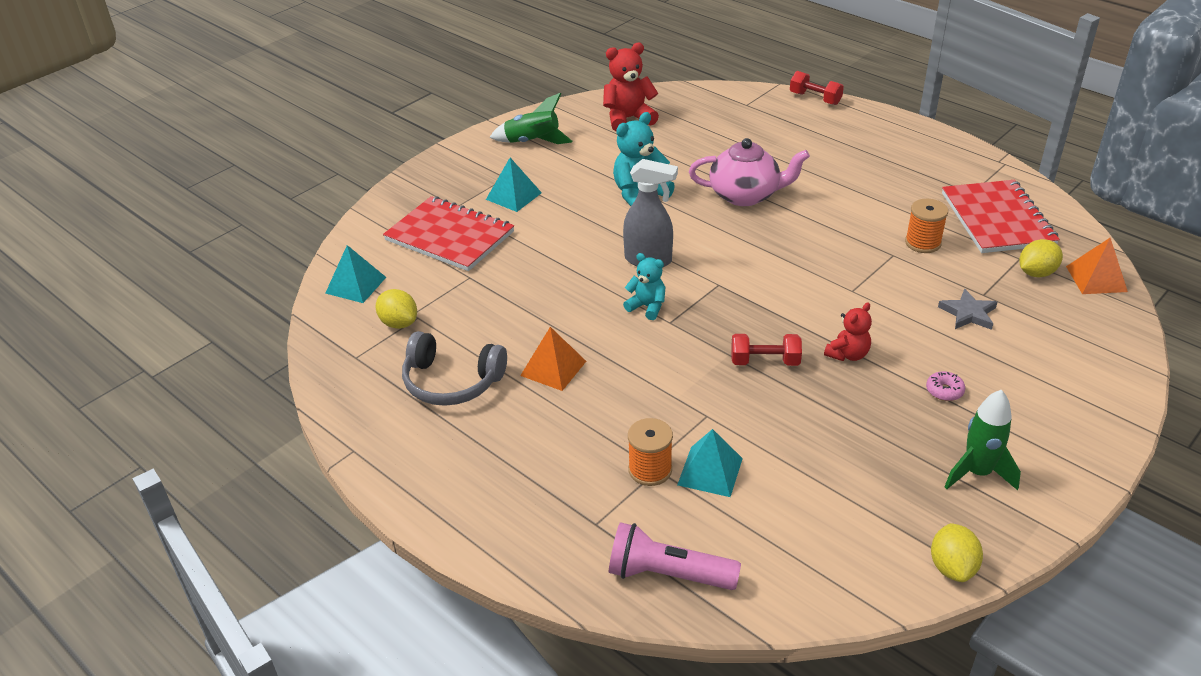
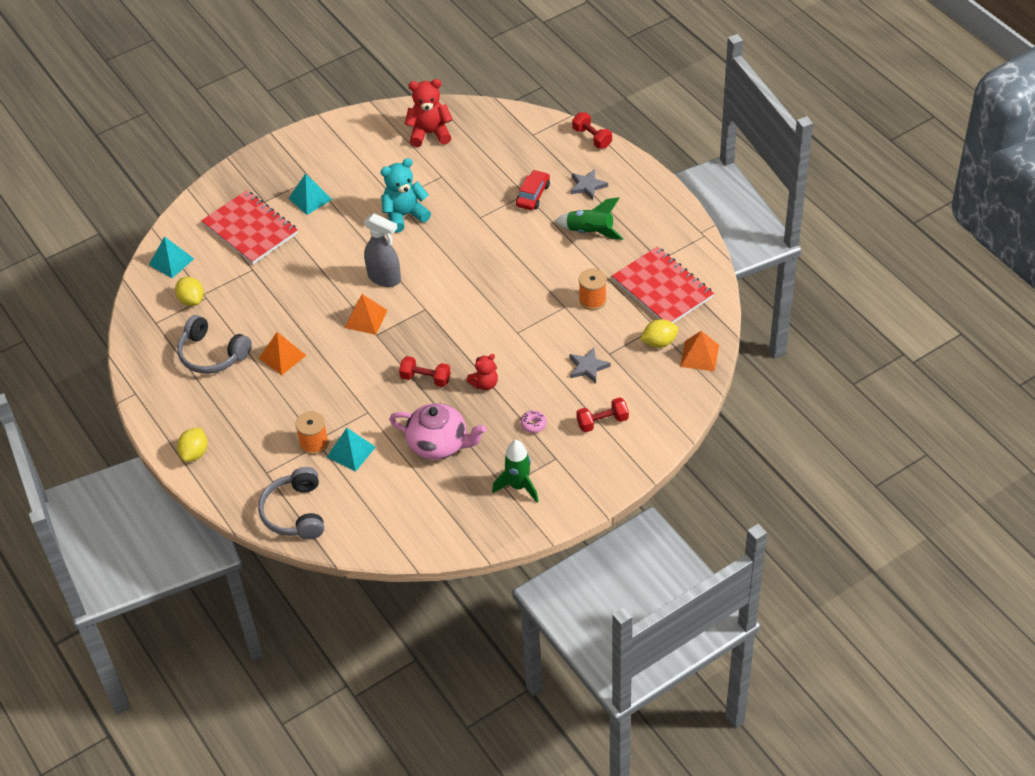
camera: 15 degrees right, 10 degrees up
(532, 142) = (344, 145): green rocket -> green rocket (590, 232)
(647, 307) = (366, 319): turquoise teddy bear -> orange pyramid
(667, 574) = (295, 512): pink flashlight -> grey headphones
(745, 195) = (484, 230): pink teapot -> pink teapot (439, 444)
(782, 155) = (533, 195): none -> red car
(839, 139) = (587, 186): none -> grey star
(952, 567) = (465, 542): yellow lemon -> yellow lemon (195, 453)
(997, 219) = (662, 288): red notebook -> red notebook turned 45 degrees counterclockwise
(1033, 372) = (602, 422): none -> red dumbbell

